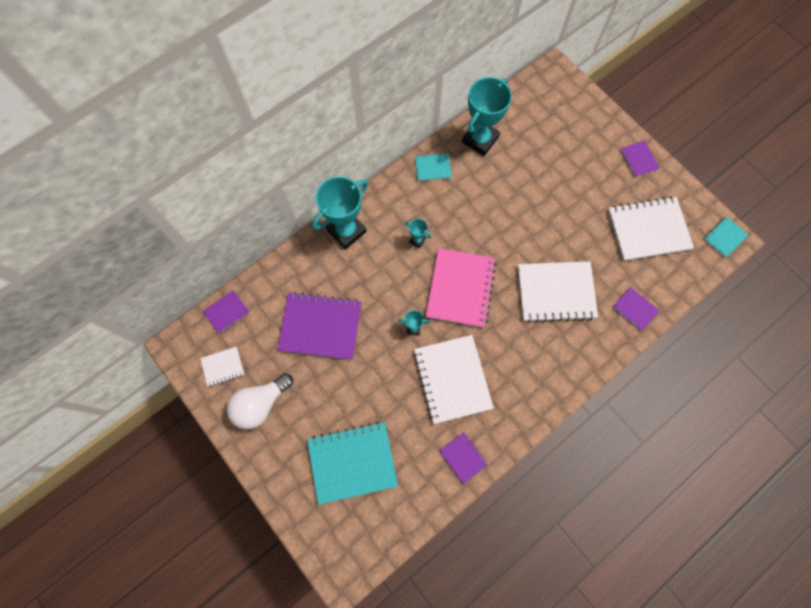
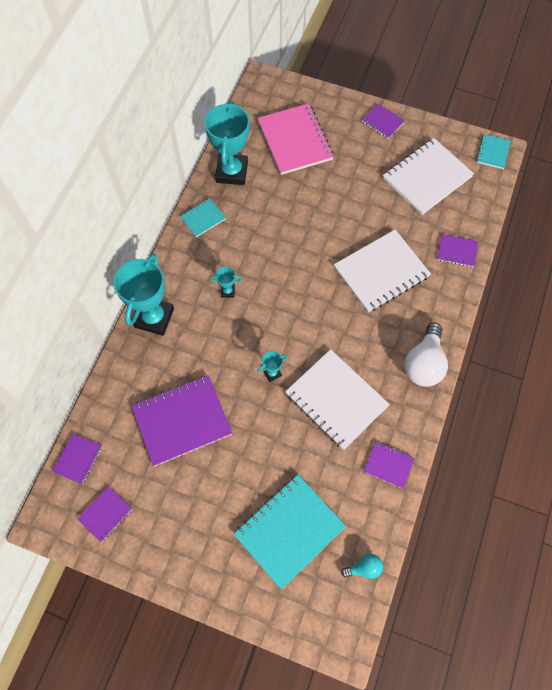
camera: 30 degrees left, 5 degrees down
(223, 366) = (105, 514): white notebook -> purple notebook
(260, 404) = (166, 528): white light bulb -> white light bulb (423, 363)
(393, 527) = (364, 568): none -> turquoise light bulb
(460, 288) = (294, 314): pink notebook -> pink notebook (295, 140)

